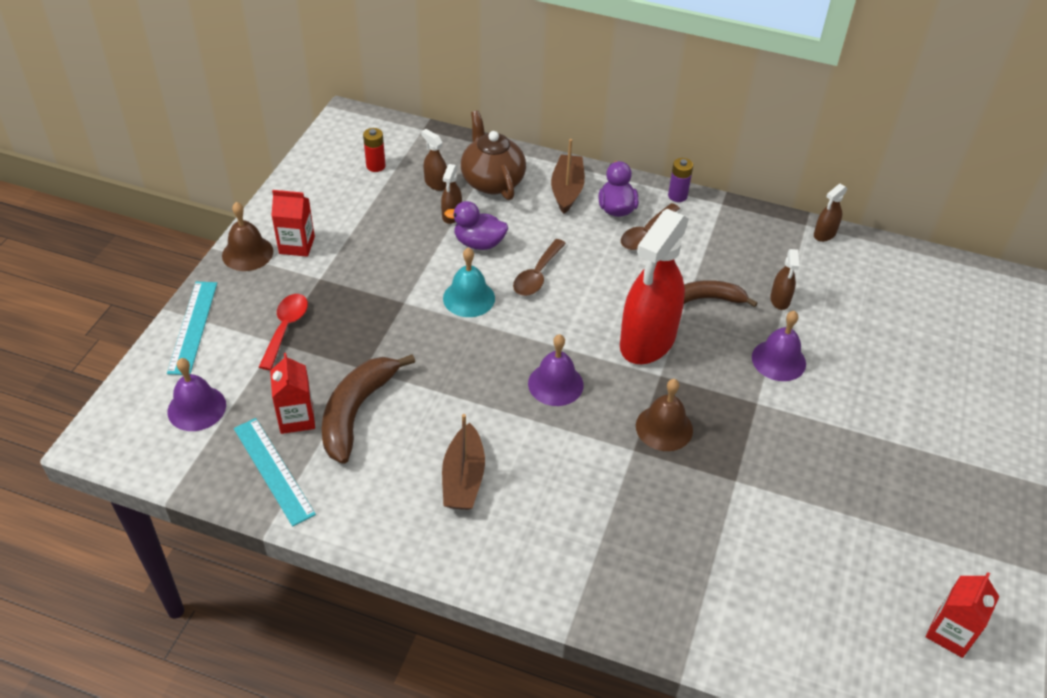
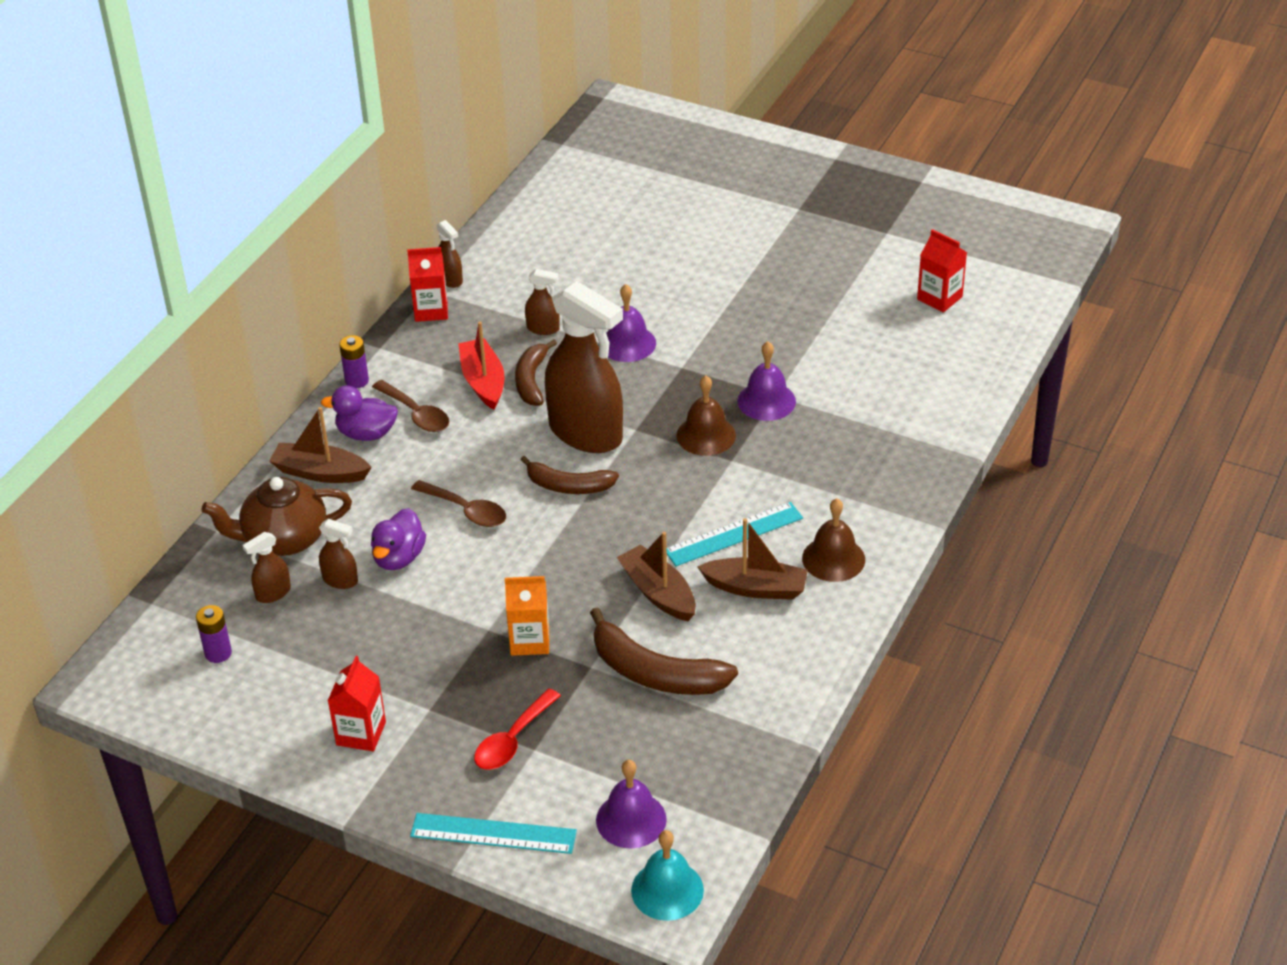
camera: 80 degrees left, 5 degrees down
(247, 253) = (365, 785): brown bell -> brown bell (833, 559)
(273, 470) = (731, 744): turquoise ruler -> turquoise ruler (734, 534)
(285, 328) = (512, 740): red spoon -> red spoon turned 75 degrees counterclockwise
(296, 418) = (658, 725): red carton -> red carton (431, 310)
(375, 166) = (218, 653): red battery -> purple battery
(392, 328) = (529, 640): none -> orange carton
(452, 407) = (658, 593): none -> brown boat
(469, 298) = (492, 571): turquoise bell -> turquoise bell (667, 890)
(555, 384) = (636, 509): purple bell -> purple bell (766, 401)
(577, 335) = (568, 486): none -> brown banana
(647, 341) = (586, 433): red spray bottle -> brown spray bottle
(697, 269) = (483, 382): none -> red boat

